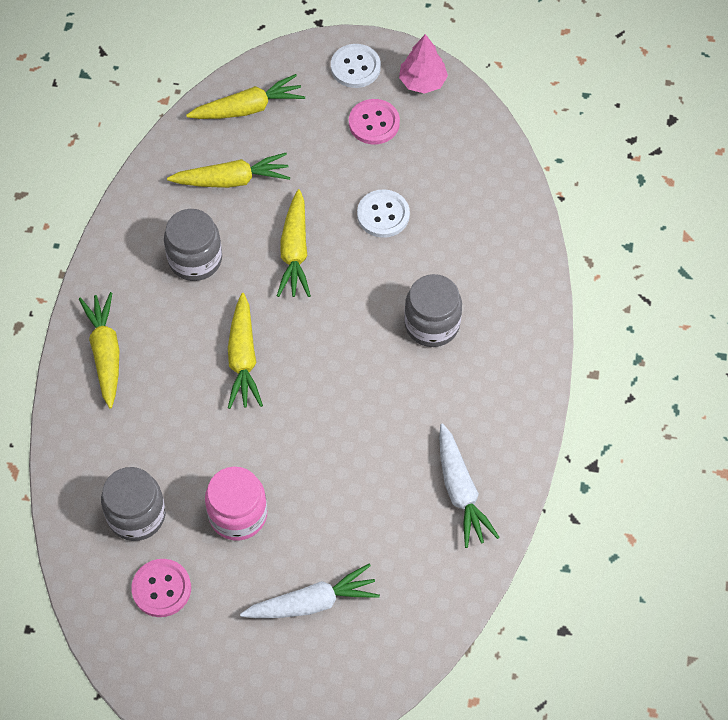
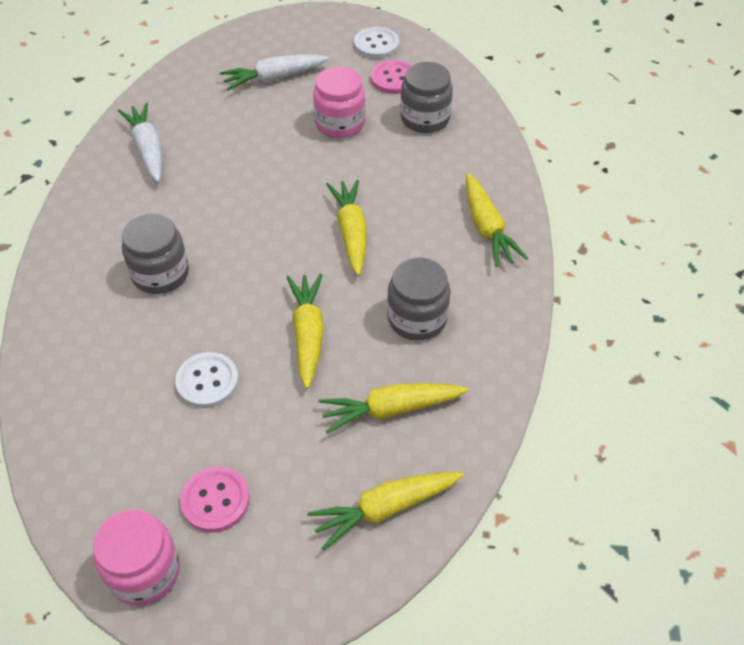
camera: 175 degrees right, 10 degrees down
(355, 67) = (240, 588): white button -> white button (376, 45)
(422, 81) = (144, 571): pink tree -> pink jar

